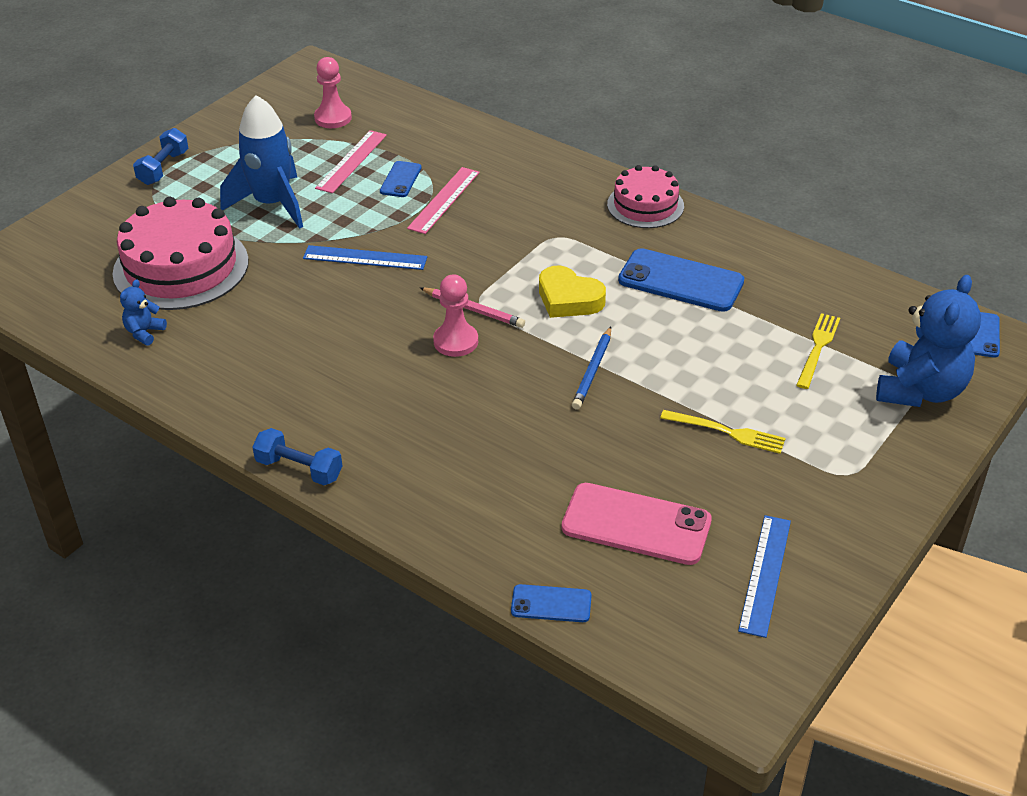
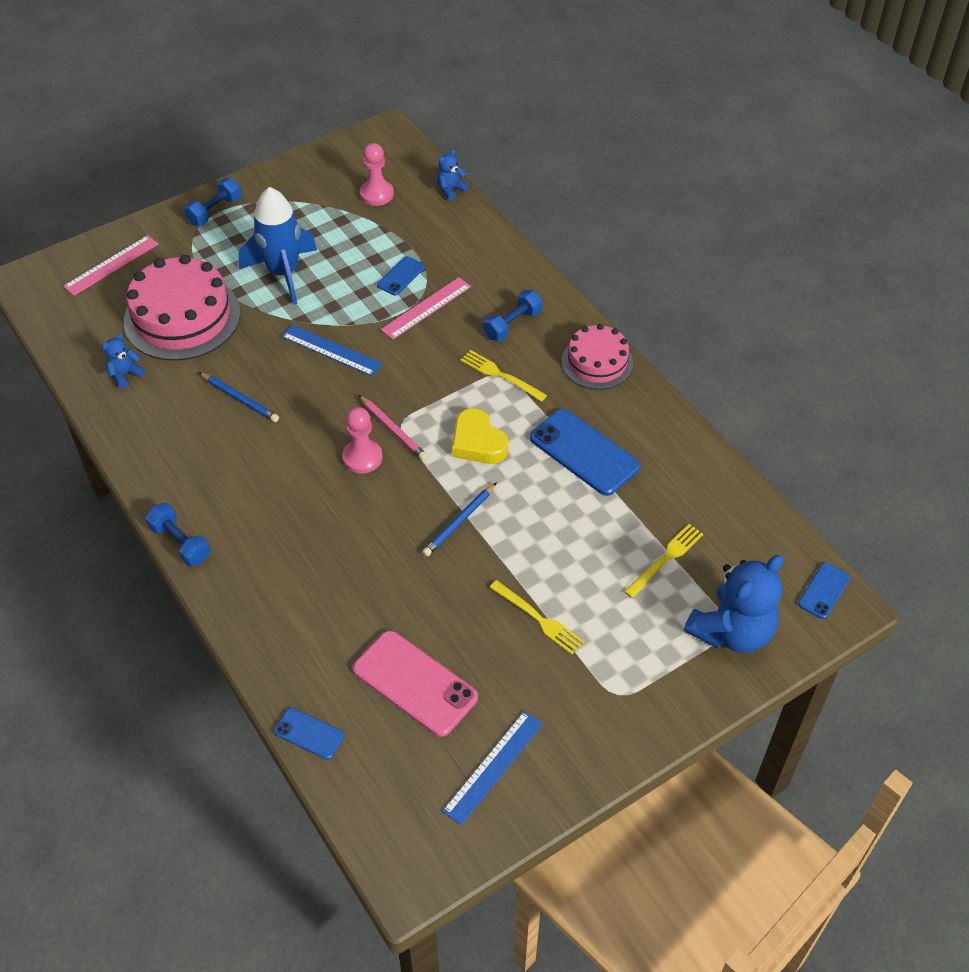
camera: 20 degrees right, 10 degrees up
(290, 323) = (240, 399): none -> blue pencil
(351, 161) = (369, 245): pink ruler -> pink ruler (111, 265)
(408, 99) = (451, 190): none -> blue teddy bear
(541, 194) = (512, 325): none -> blue dumbbell
(556, 238) = (500, 375): none -> yellow fork

